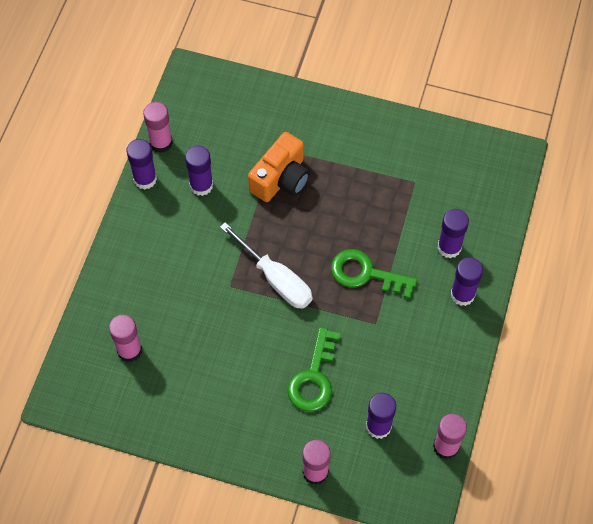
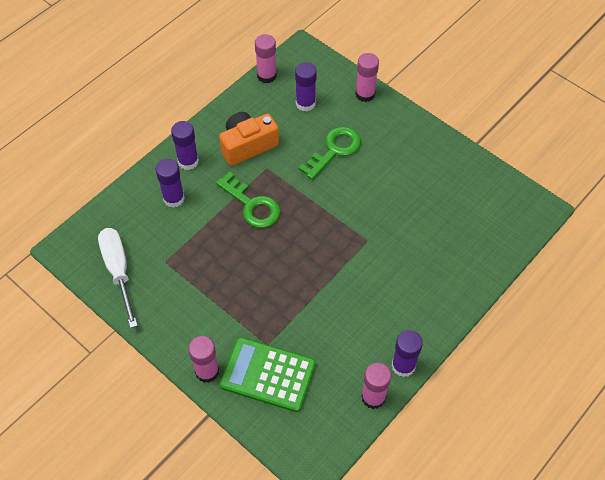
camera: 155 degrees left, 5 degrees down
(129, 350) = (471, 223): pink glue stick -> pink glue stick (207, 371)
(201, 185) = (353, 337): purple glue stick -> none
(261, 124) = (268, 375): none -> green calculator
(276, 279) = (327, 230): white screwdriver -> white screwdriver (118, 271)
(281, 179) = (278, 313): orange camera -> orange camera (247, 145)

